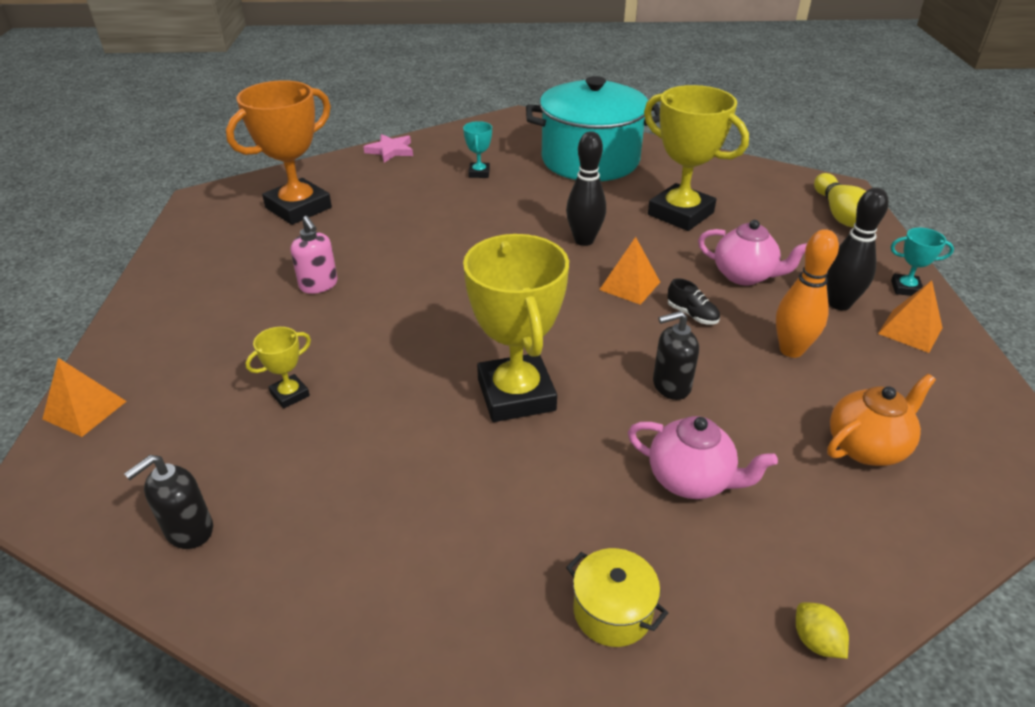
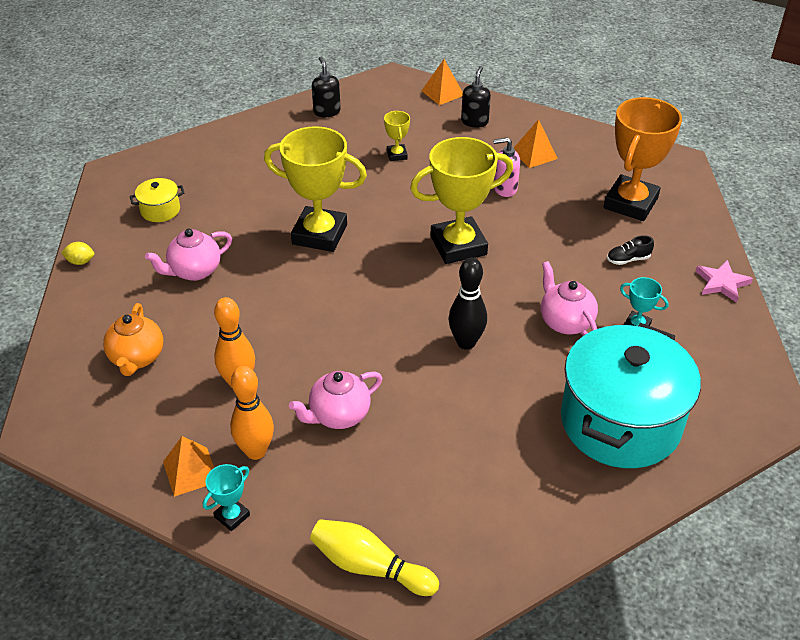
camera: 120 degrees right, 5 degrees up
(298, 208) = (630, 203): orange trophy -> orange trophy turned 45 degrees clockwise
(506, 202) = (565, 322): none -> pink teapot
(629, 285) = (382, 338): orange pyramid -> orange pyramid (534, 154)
(671, 386) = (265, 302): black soap dispenser -> black soap dispenser (474, 121)
(680, 214) = (464, 432): yellow trophy -> yellow trophy (458, 245)
(692, 315) = (320, 353): black shoe -> black shoe (628, 259)
(839, 304) = (256, 451): black bowling pin -> orange bowling pin

